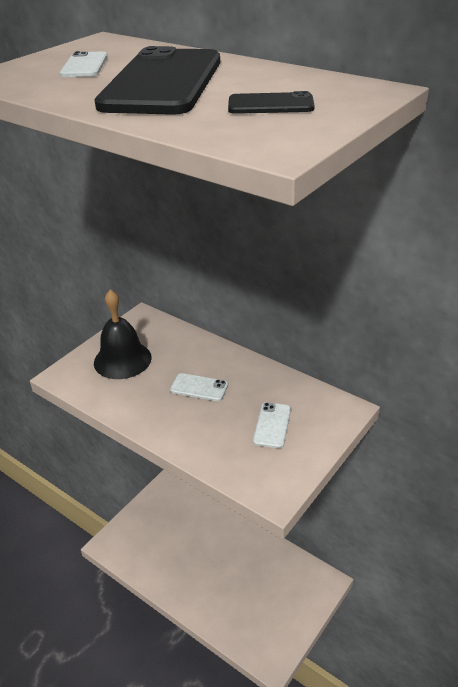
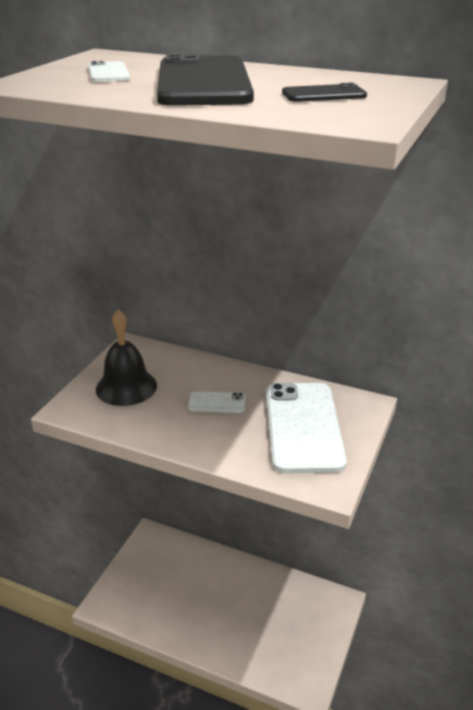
camera: 15 degrees left, 5 degrees down
(272, 425) = (303, 427): white phone -> white phone, size x2.26

